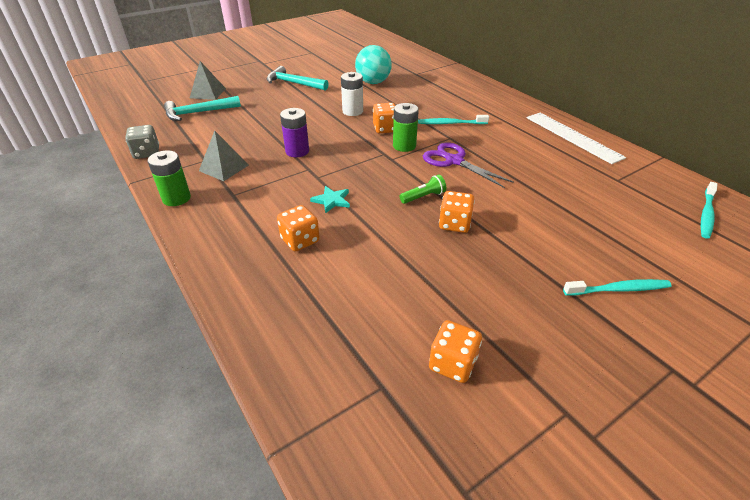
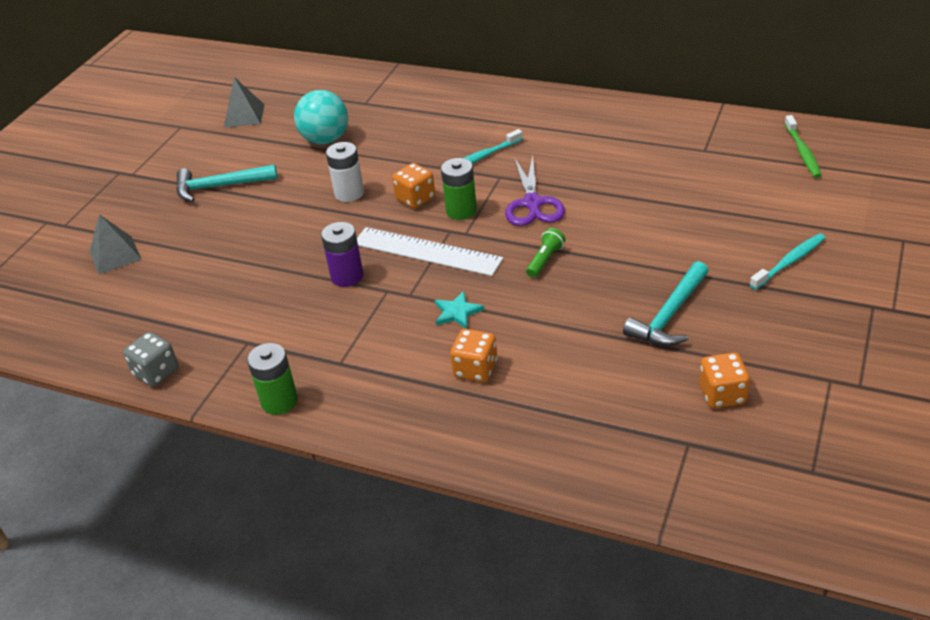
camera: 30 degrees left, 0 degrees up
(199, 113) = (145, 288): turquoise hammer -> turquoise hammer (669, 315)
(224, 168) = (285, 339): grey pyramid -> grey pyramid (244, 115)
(454, 161) = (533, 204): purple scissors -> purple scissors turned 105 degrees counterclockwise
(454, 224) = (603, 273): orange dice -> none
(572, 137) = (622, 117): white ruler -> white ruler (427, 251)
(706, 214) = (802, 152): turquoise toothbrush -> green toothbrush

